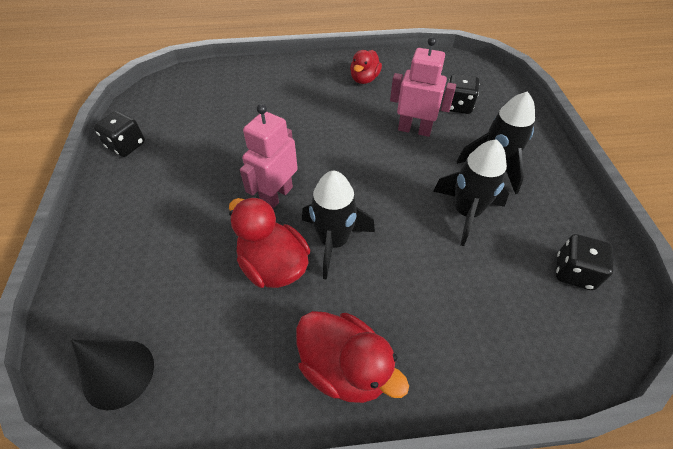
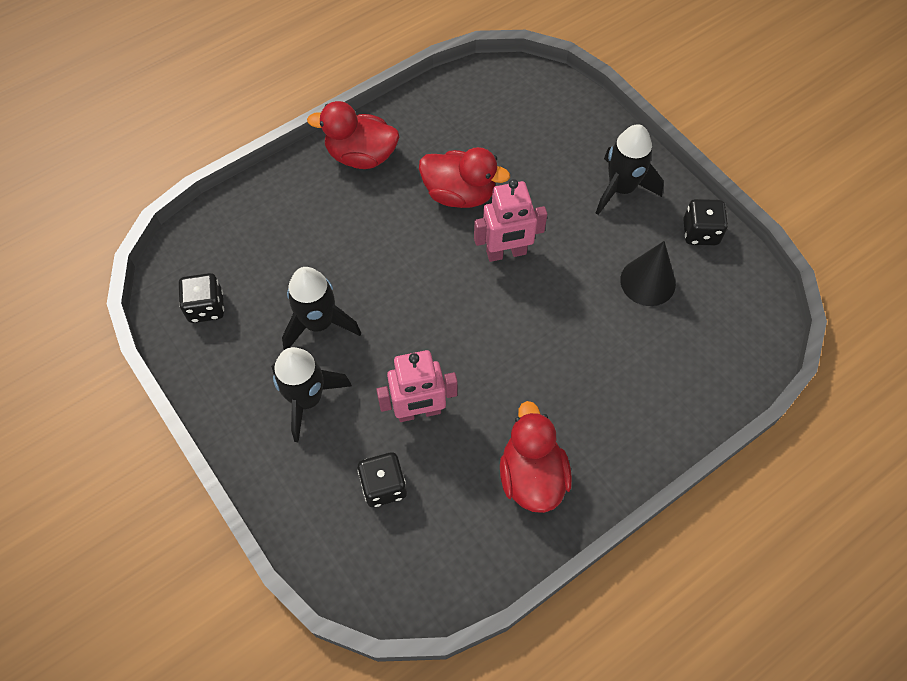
camera: 150 degrees right, 10 degrees up
(119, 373) = (503, 88): black cone -> black cone (647, 282)
(276, 196) = (506, 253): pink robot -> pink robot turned 75 degrees clockwise
(333, 241) = (425, 236): black rocket -> black rocket (621, 189)
(364, 79) = (532, 476): red duck -> red duck, size x1.51

